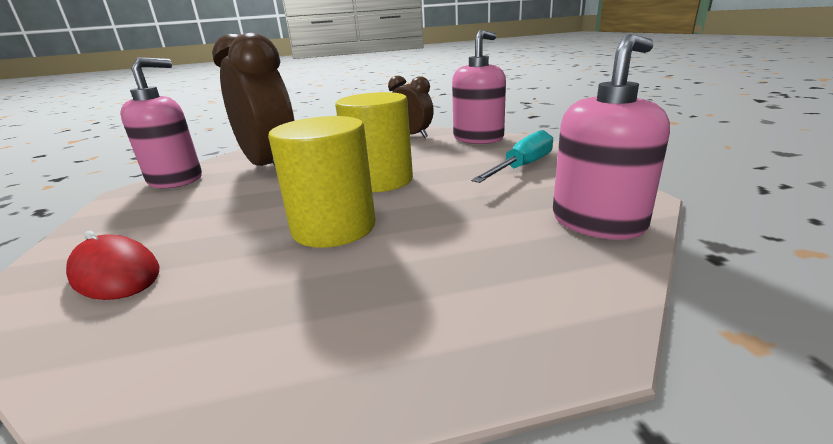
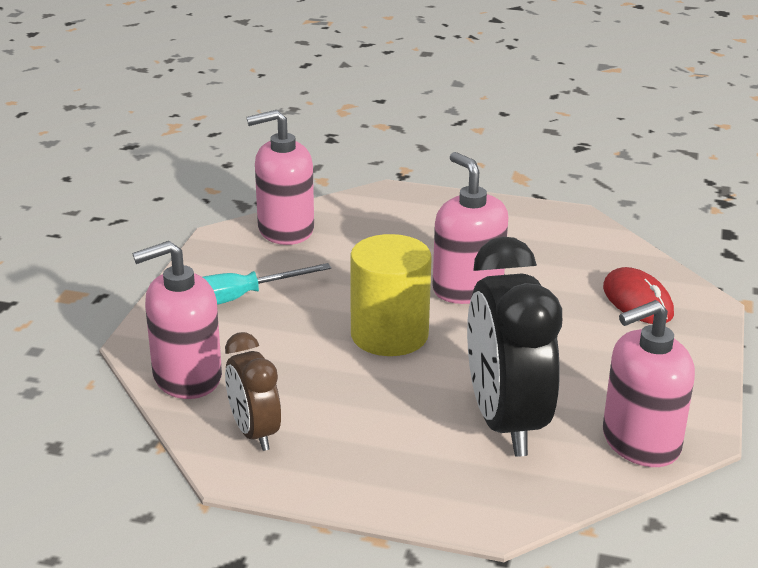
camera: 155 degrees left, 5 degrees up
(271, 167) = (505, 422): brown clock -> black clock
(334, 227) = (467, 289): yellow cylinder -> pink soap dispenser

